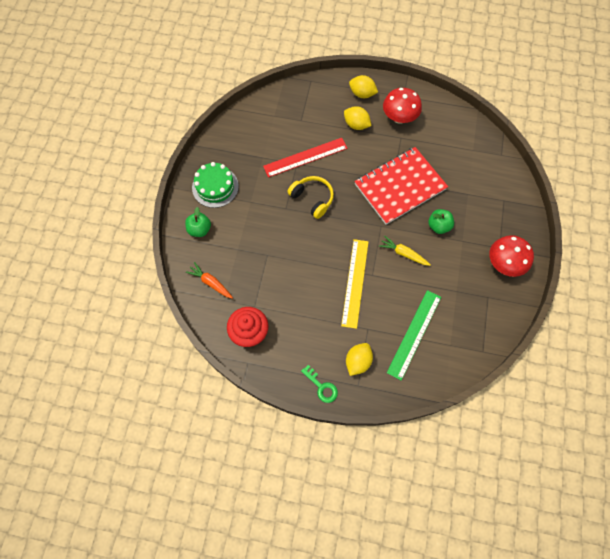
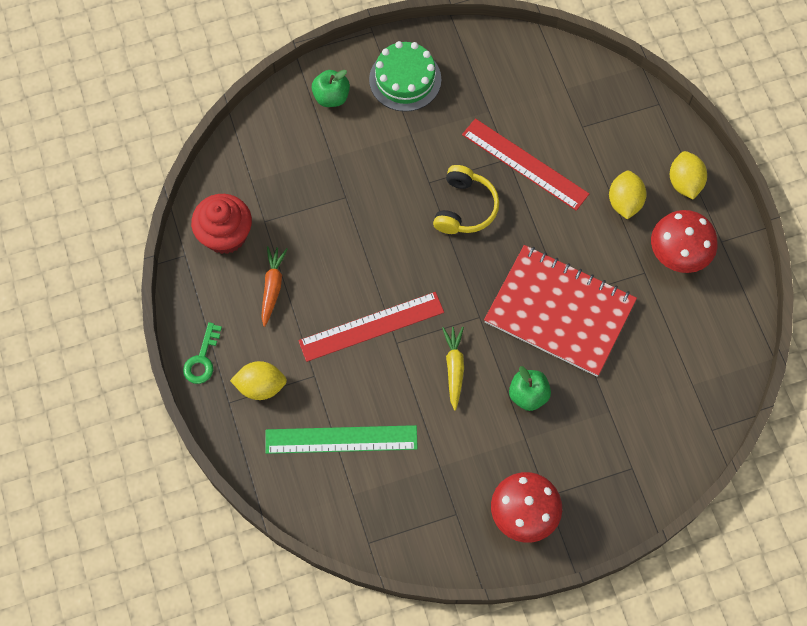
camera: 60 degrees right, 0 degrees up
(211, 283) = (265, 152): orange carrot -> orange carrot (272, 287)
(355, 282) = (371, 326): yellow ruler -> red ruler

